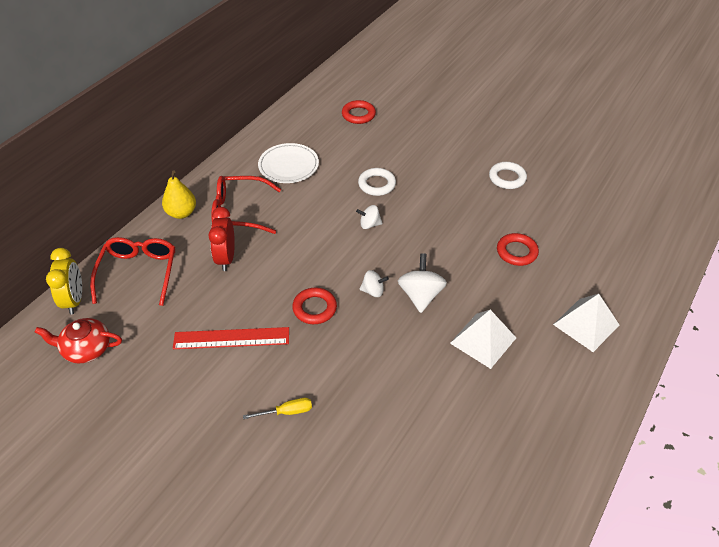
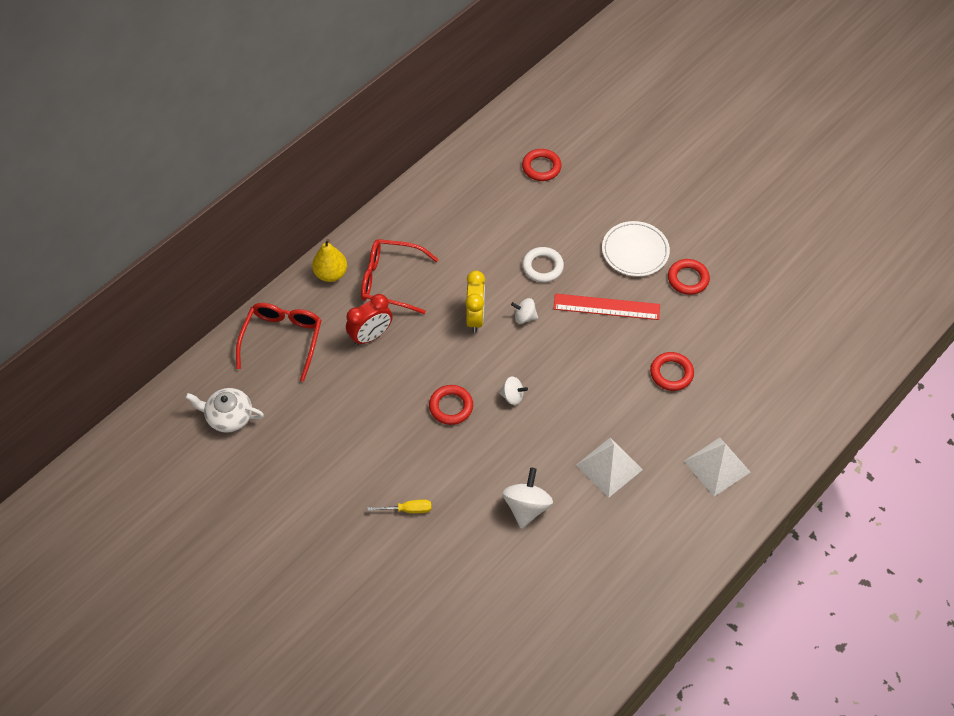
camera: 10 degrees right, 10 degrees up
(74, 300) = (219, 362): yellow clock -> yellow clock (475, 317)
(86, 349) = (229, 416): red teapot -> white teapot
(226, 258) = (371, 336): red clock -> red clock turned 135 degrees counterclockwise
(231, 338) = (366, 426): red ruler -> red ruler (606, 307)
(288, 166) = (451, 228): white plate -> white plate (635, 251)
(420, 295) = (559, 408): white spinning top -> white spinning top (526, 507)
(507, 178) = (688, 279): white ring -> red ring

